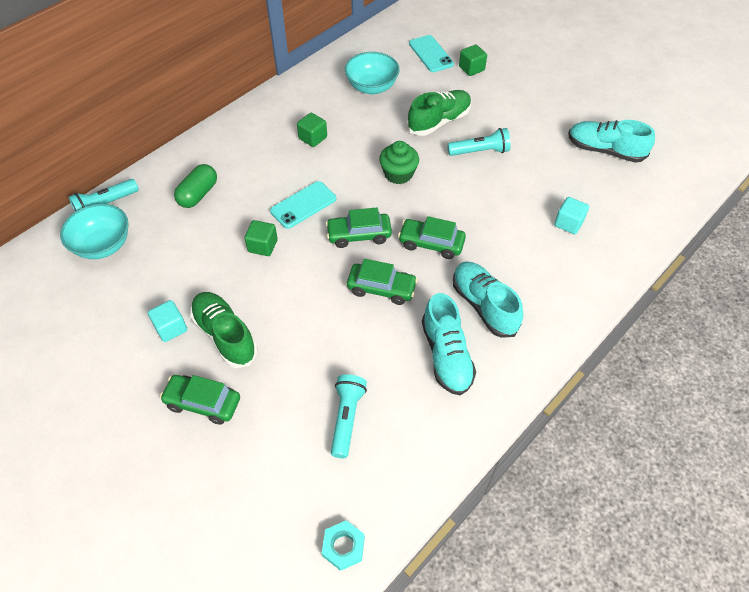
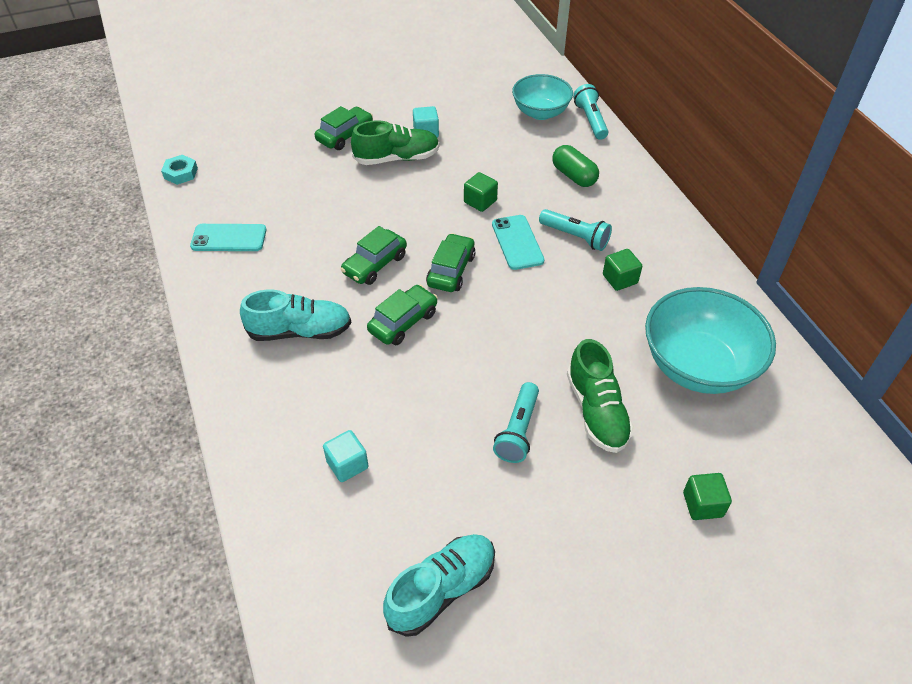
camera: 115 degrees right, 5 degrees down
(346, 418) = (269, 202): turquoise flashlight -> turquoise flashlight (575, 237)
(372, 87) = (698, 366): turquoise bowl -> turquoise bowl, size x1.55
(398, 174) = (521, 333): green cupcake -> none
(431, 54) = (757, 466): turquoise phone -> turquoise phone (229, 238)
(446, 355) = (271, 281): turquoise shoe -> none

